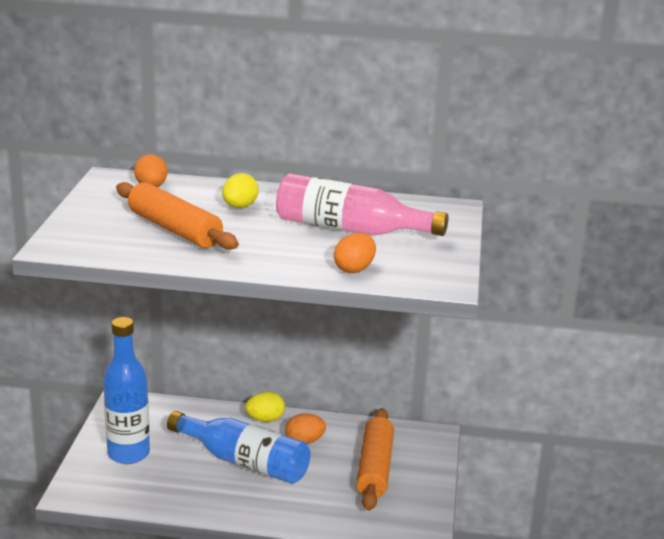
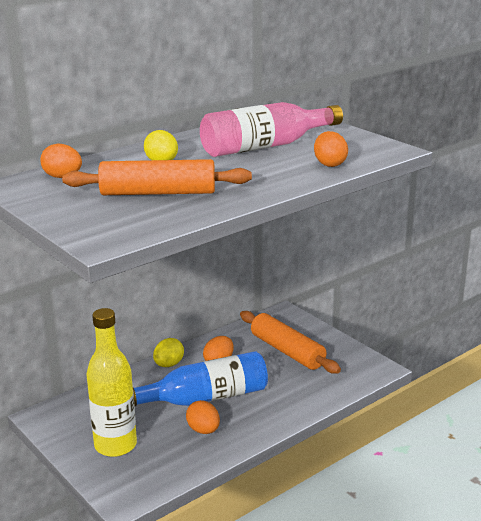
camera: 45 degrees left, 0 degrees up
(128, 454) = (115, 445): blue bottle -> yellow bottle
(200, 484) = (203, 430): none -> orange egg

